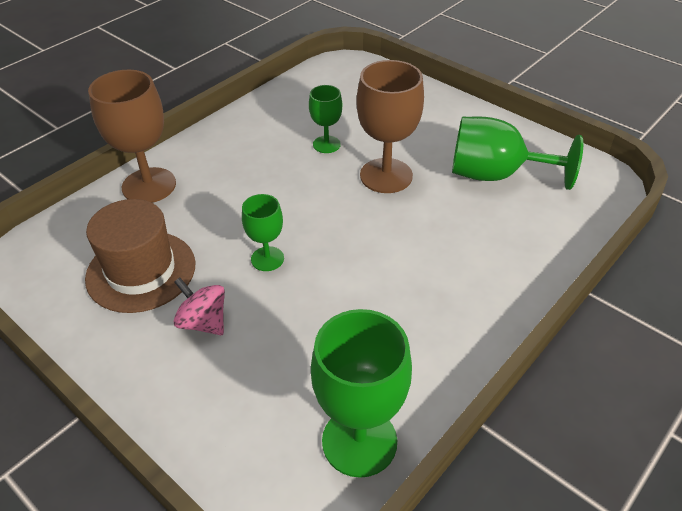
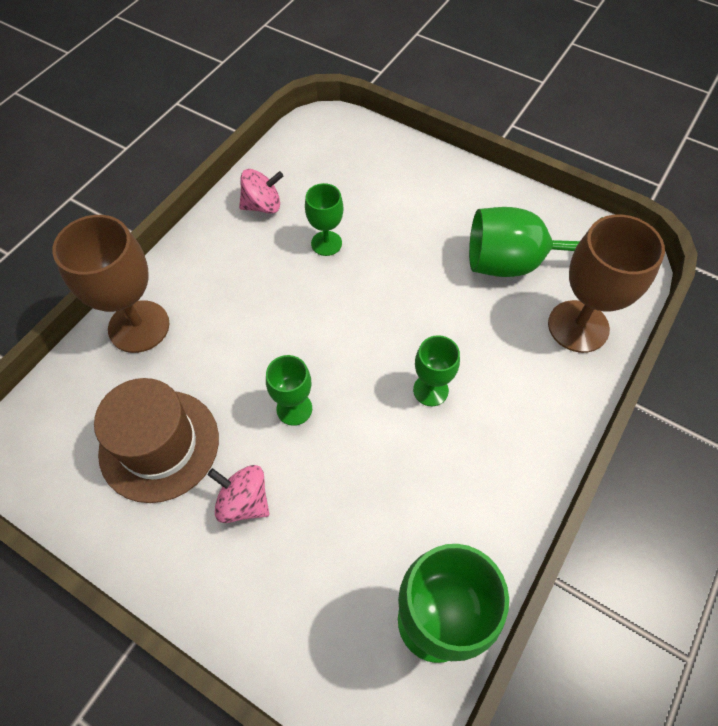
camera: 10 degrees left, 15 degrees up
(278, 114) = (263, 205): none -> pink spinning top
(386, 176) = (400, 279): brown goblet -> brown goblet (578, 326)
(396, 259) = (430, 390): none -> green goblet

